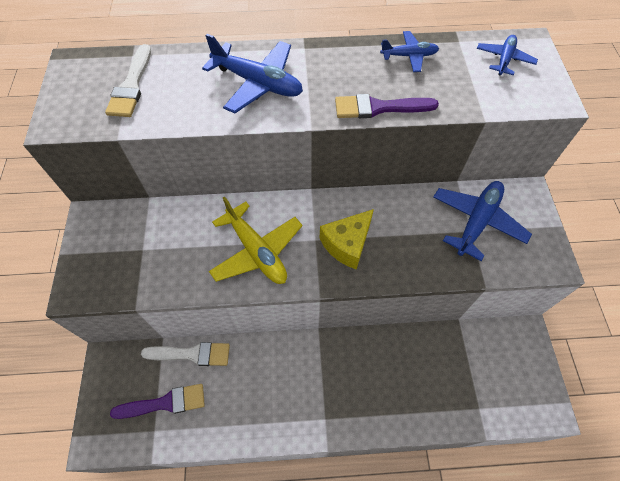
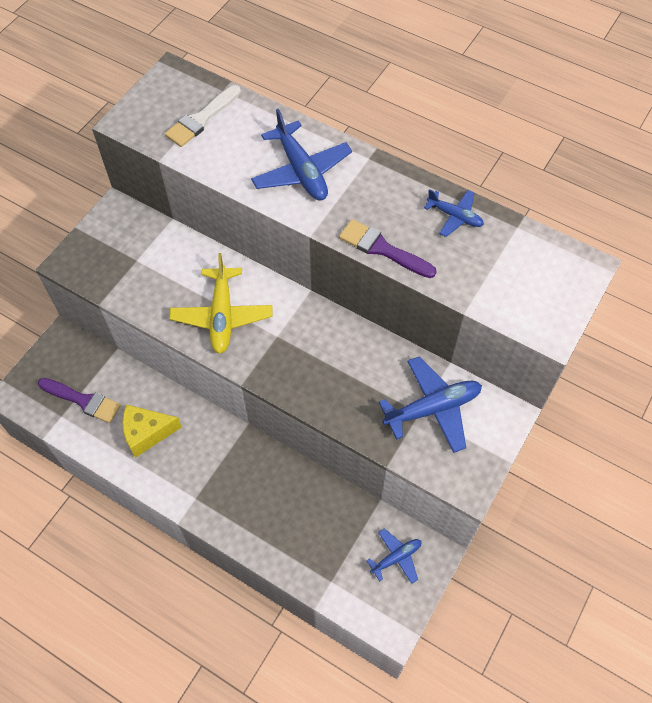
camera: 35 degrees right, 0 degrees up
(191, 354) = (130, 376): white brush -> none
(347, 244) = (300, 356): yellow cheese -> yellow cheese (147, 433)
(504, 60) = (541, 268): blue plane -> blue plane (396, 558)

